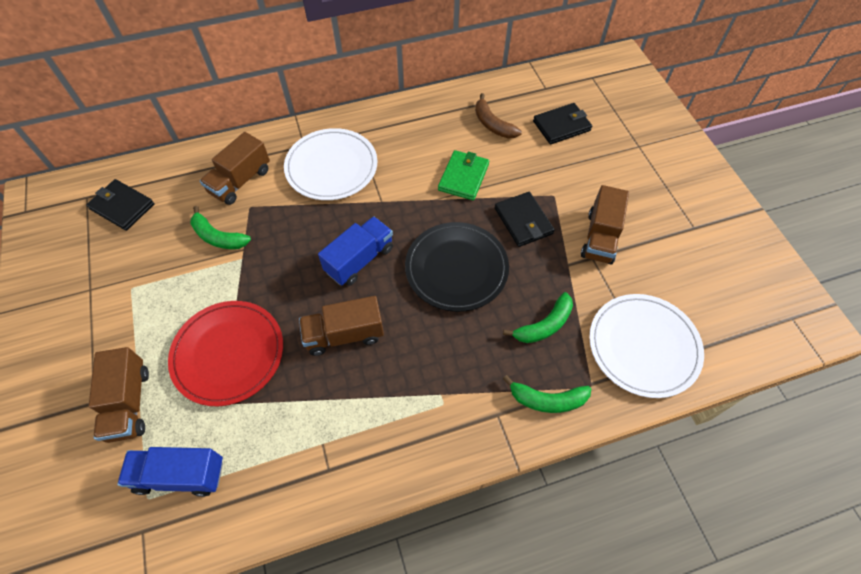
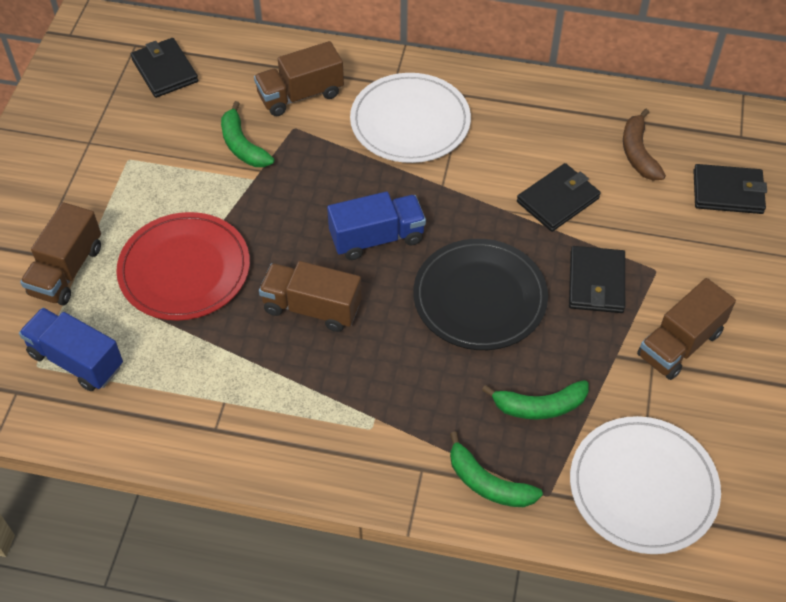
camera: 30 degrees right, 5 degrees down
(463, 177) = (558, 200): green wallet -> black wallet

